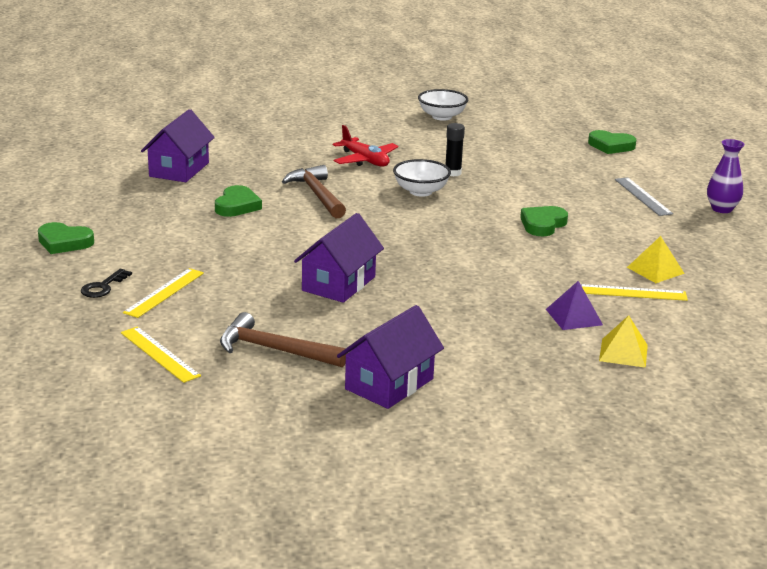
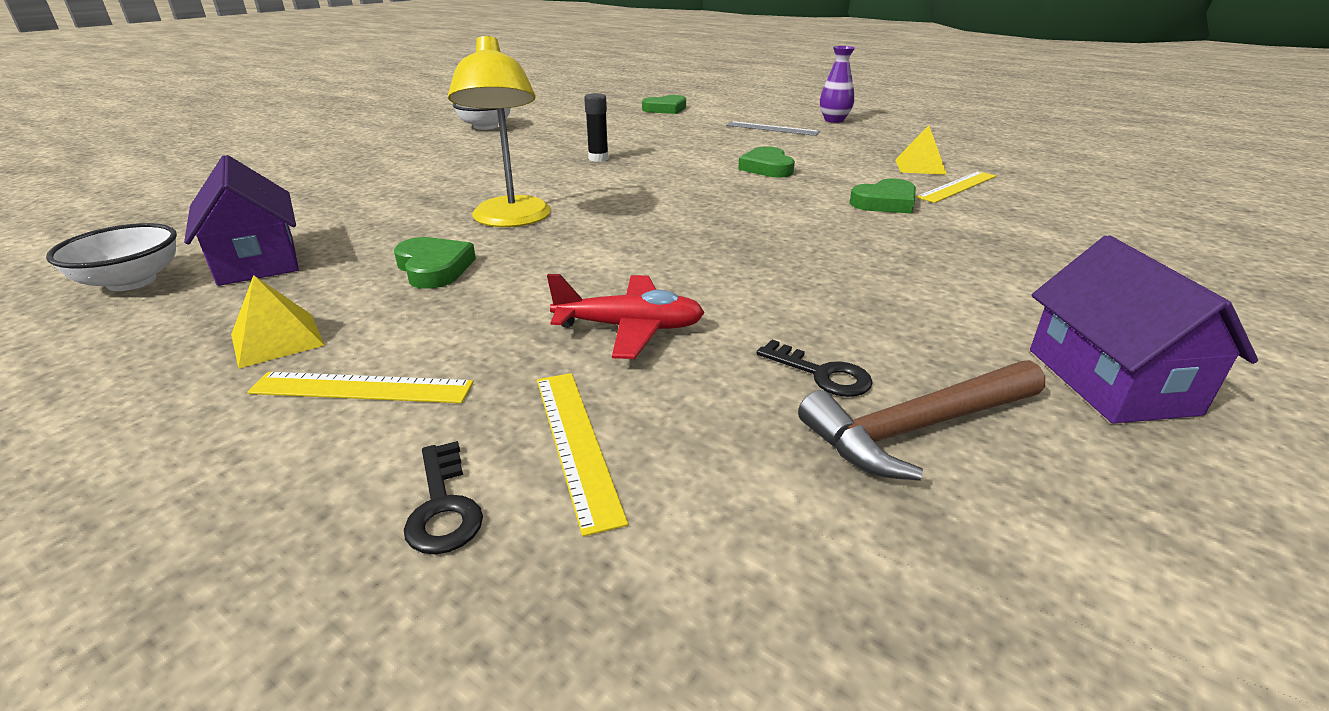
camera: 45 degrees left, 5 degrees up
(64, 242) = (200, 464): green heart -> green heart (885, 202)
(159, 354) = (817, 575): yellow ruler -> yellow ruler (362, 388)
(287, 320) = (821, 374): none -> black key
(317, 195) = (511, 220): brown hammer -> yellow lamp
(339, 284) = (756, 295): purple house -> none
(365, 160) = (491, 175): red plane -> red plane (629, 328)
(421, 191) = (608, 180): white bowl -> white bowl (132, 281)
(574, 317) = (989, 221): purple pyramid -> none
(623, 352) = (1095, 230): yellow pyramid -> yellow pyramid (277, 339)

